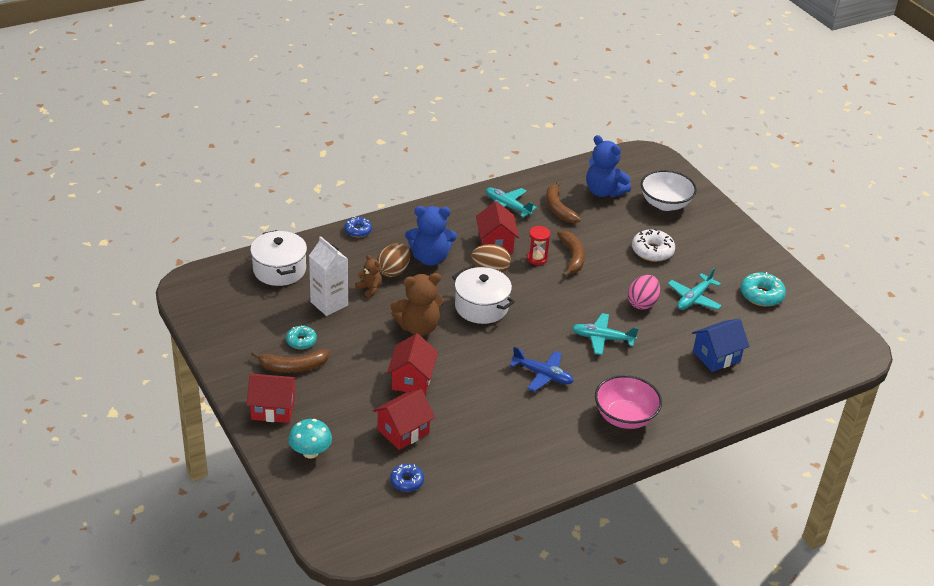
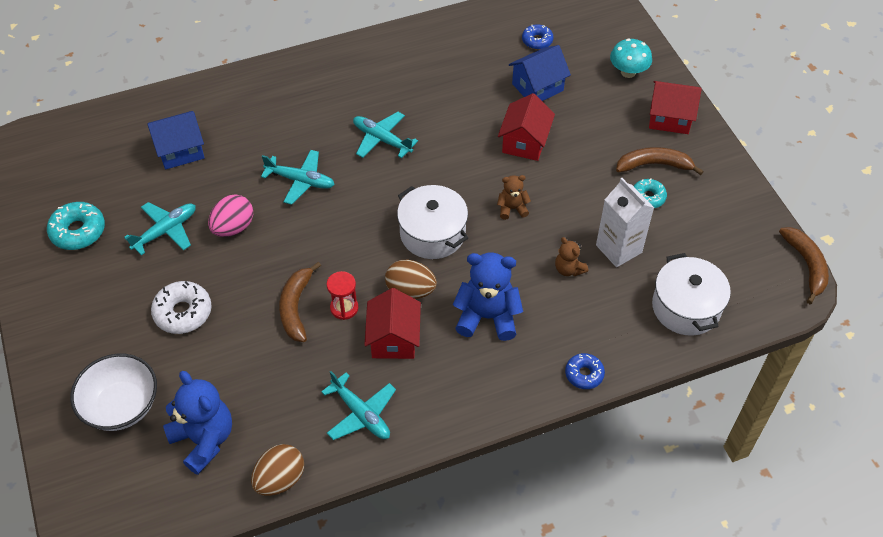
camera: 170 degrees left, 15 degrees up
(393, 271) = (537, 296): brown egg -> brown egg (280, 479)
(403, 431) = (537, 87): red house -> blue house
(418, 327) = (512, 208): brown teddy bear -> brown teddy bear, size x0.52
(543, 375) = (381, 139): blue plane -> turquoise plane
(558, 208) = (286, 404): brown banana -> brown banana (806, 266)
(625, 417) = (311, 88): pink bowl -> none

